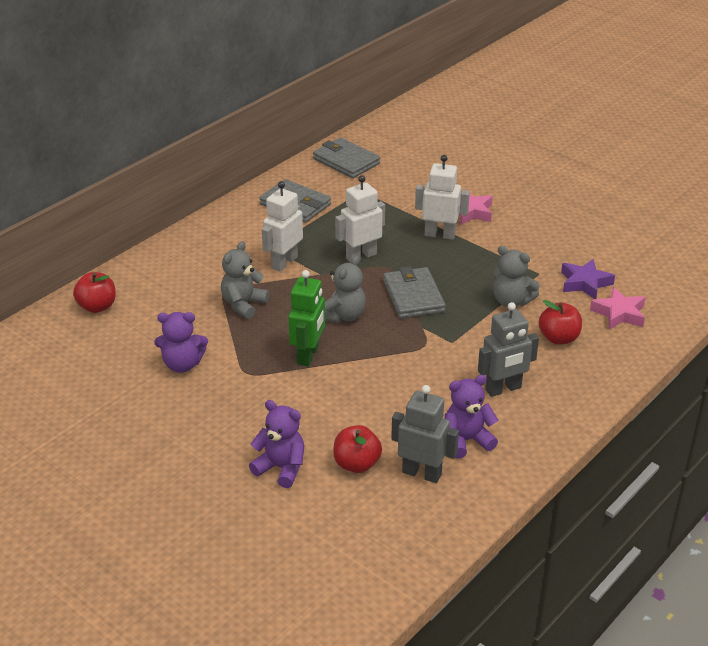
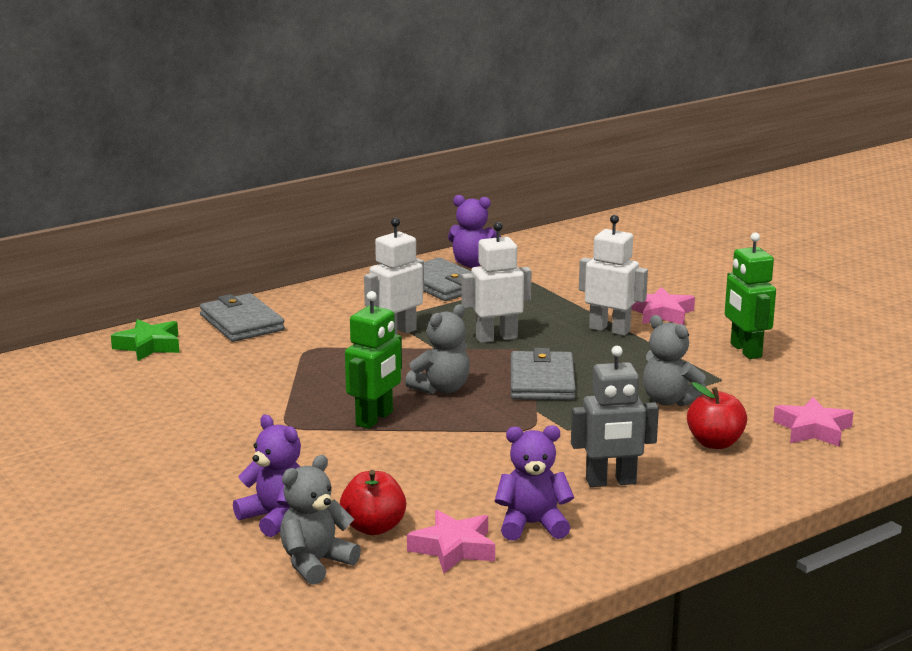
camera: 15 degrees right, 15 degrees down
(97, 306) = (149, 346): red apple -> green star
(182, 364) = (215, 408): purple teddy bear -> purple teddy bear (473, 264)
(243, 304) = (323, 364): grey teddy bear -> grey teddy bear (315, 563)
(346, 161) = (528, 253): grey wallet -> grey wallet (241, 323)
(422, 473) = (453, 548): grey robot -> pink star
(544, 242) = (745, 350): none -> green robot
(585, 283) = (780, 395): purple star -> none

